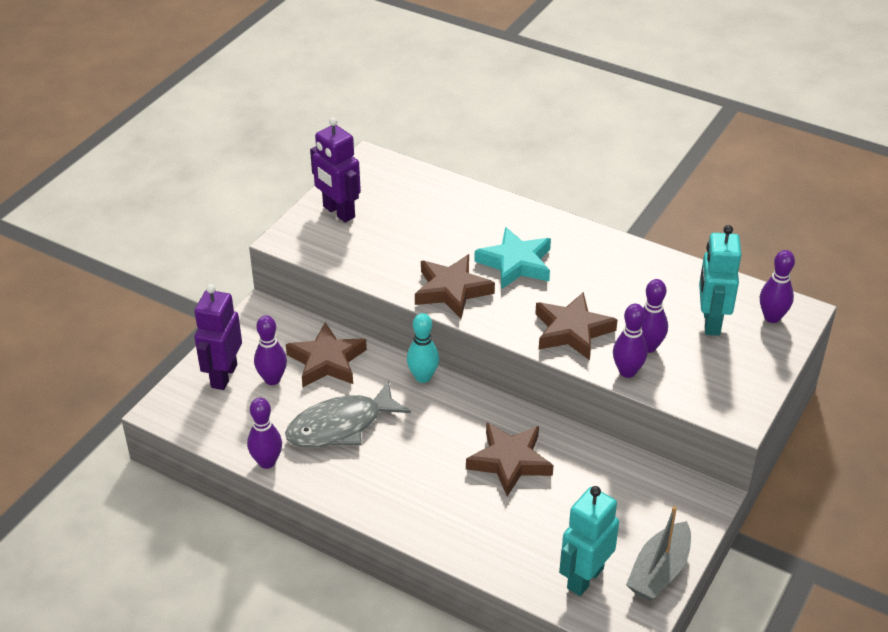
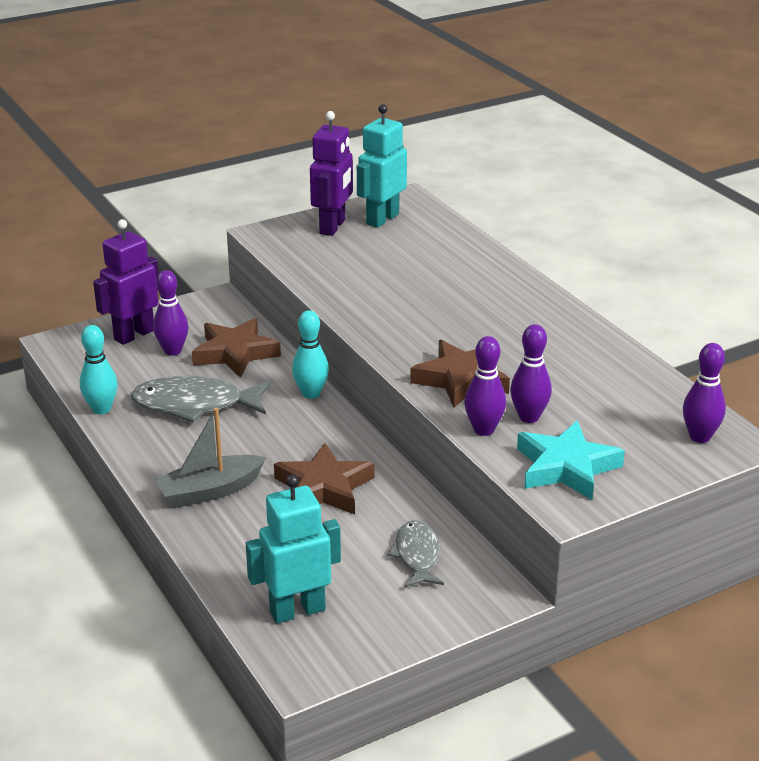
camera: 30 degrees right, 10 degrees down
(267, 462) = (101, 409): purple bowling pin -> turquoise bowling pin
(338, 212) = (333, 227): purple robot -> purple robot turned 150 degrees counterclockwise
(452, 290) = (375, 313): brown star -> none
(516, 263) = (462, 311): turquoise star -> turquoise star (566, 467)
(626, 491) = (417, 555): none -> grey fish
(659, 571) = (381, 636): grey boat -> grey boat (210, 491)
(710, 322) = (622, 419): turquoise robot -> turquoise robot (382, 219)

